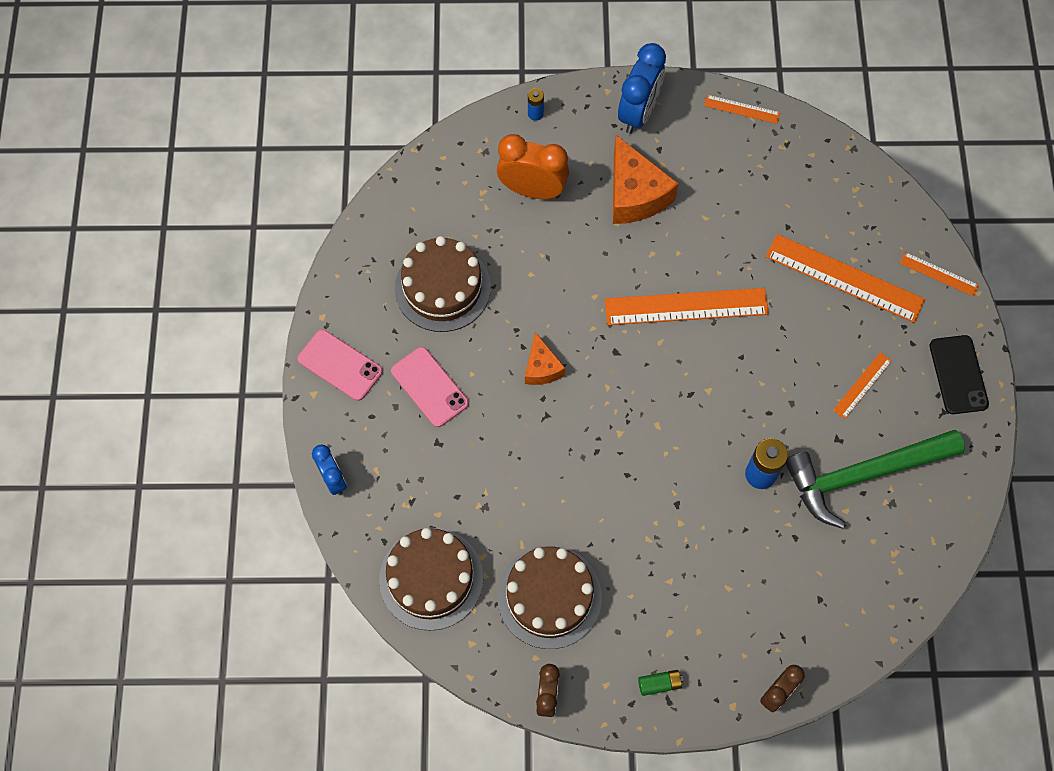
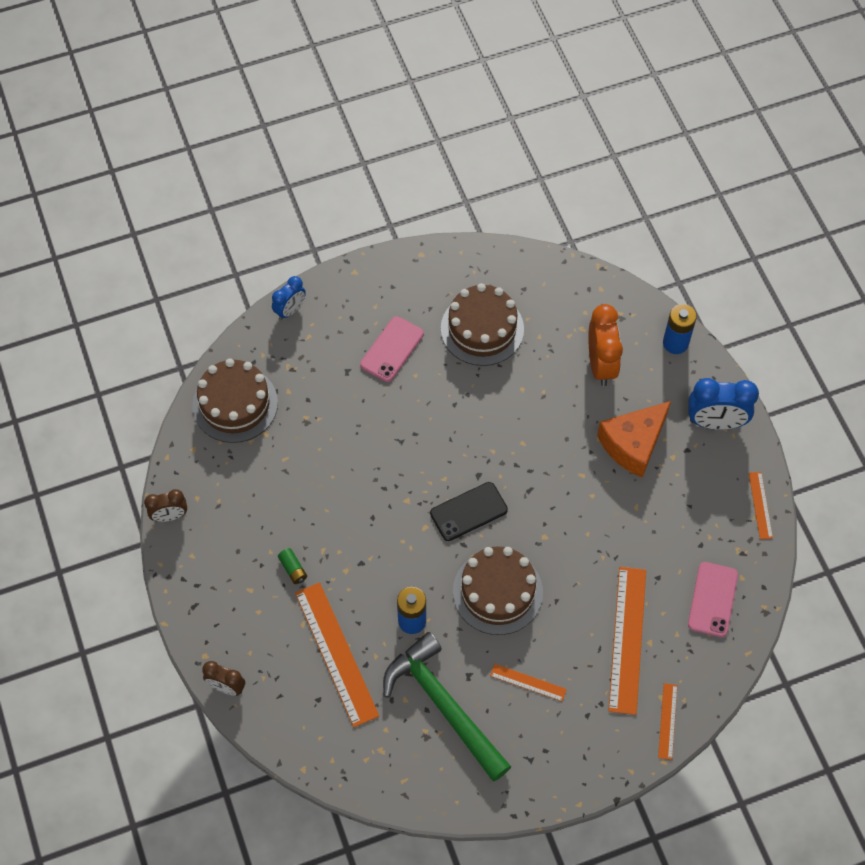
camera: 70 degrees right, 5 degrees down
(340, 365) = (385, 281): pink phone -> pink phone (712, 599)
(535, 114) = (675, 343): blue battery -> blue battery, size x1.77
(541, 368) = (441, 424): orange cheese -> none
(549, 596) = (249, 492): brown cake -> brown cake (497, 592)
(659, 684) = (205, 595): green battery -> green battery (293, 569)
(686, 306) = (543, 517): orange ruler -> orange ruler (336, 653)
(958, 375) = (572, 763): black phone -> black phone (468, 511)

